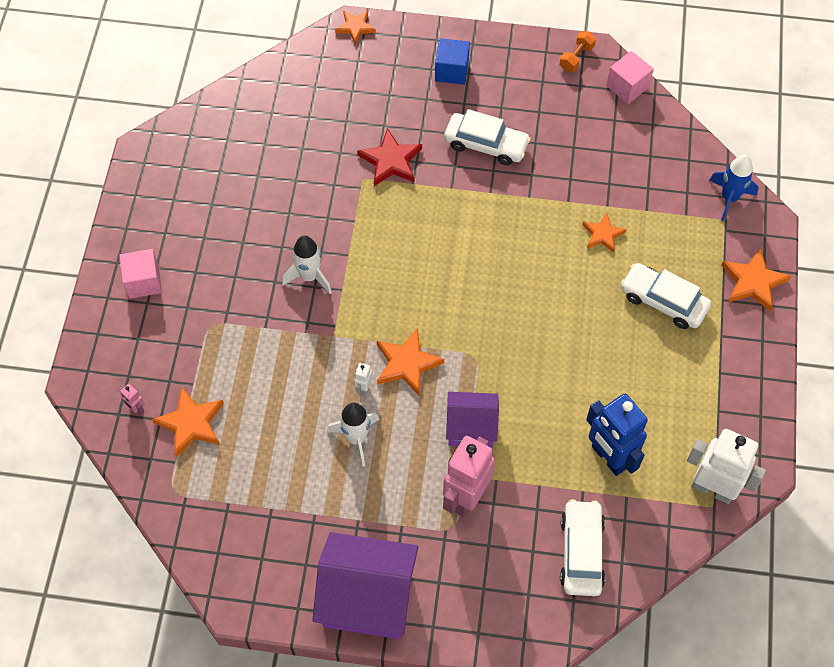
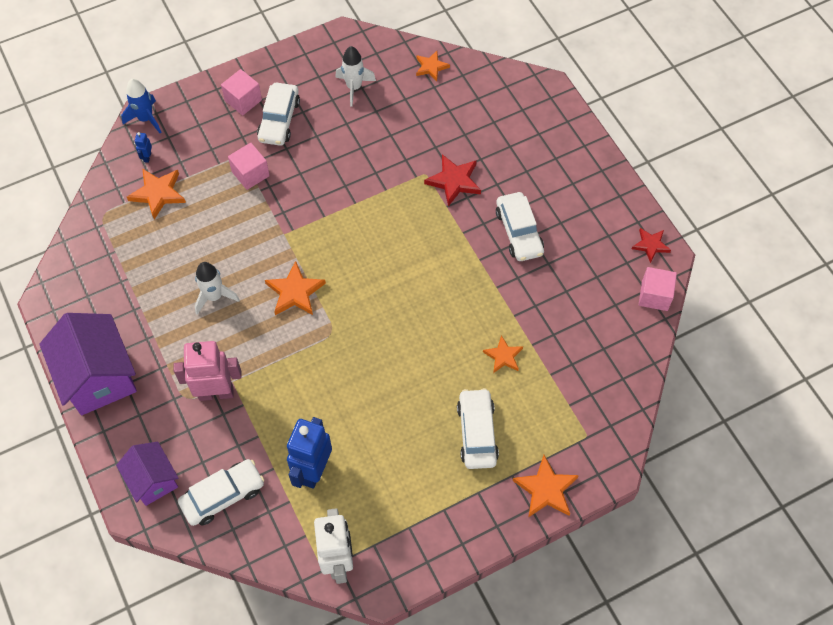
camera: 55 degrees right, 0 degrees up
(137, 409) = (147, 157): pink robot -> blue robot
(196, 263) = (279, 120): none -> white car
(238, 325) = (250, 174): none -> pink cube
(309, 276) = (319, 191): white rocket -> white rocket (354, 87)
(355, 27) = (549, 90): orange star -> orange star (431, 67)
(364, 388) = (256, 277): white robot -> none
(451, 71) = (565, 171): blue cube -> none
(471, 428) = (272, 363): purple house -> purple house (153, 480)
(576, 57) = (650, 245): orange dumbbell -> red star
(729, 198) = (611, 428): blue rocket -> blue rocket (146, 119)

